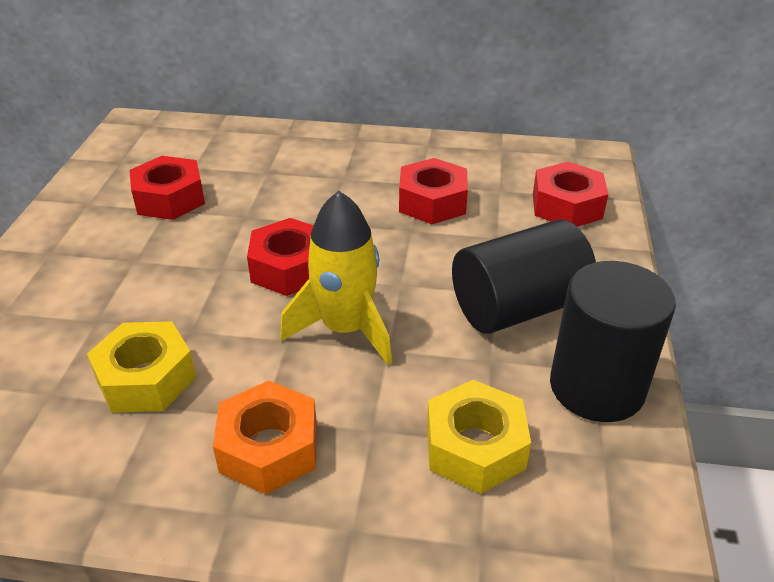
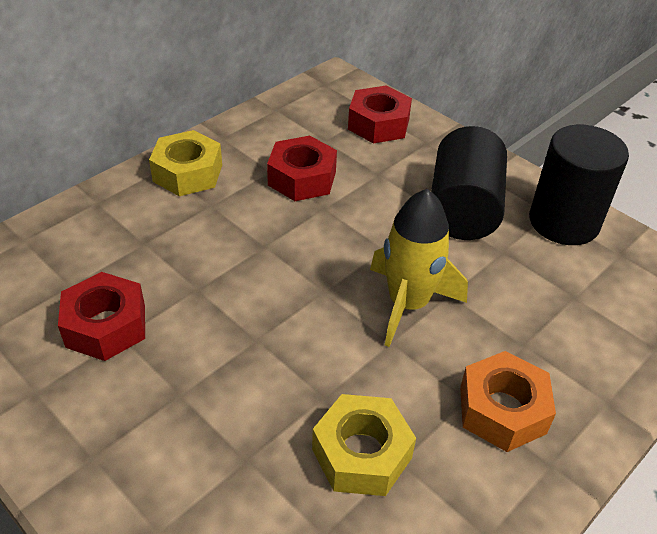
camera: 55 degrees left, 5 degrees up
(289, 268) = (302, 297): red nut -> none
(475, 447) = (576, 304): yellow nut -> yellow nut (188, 173)

